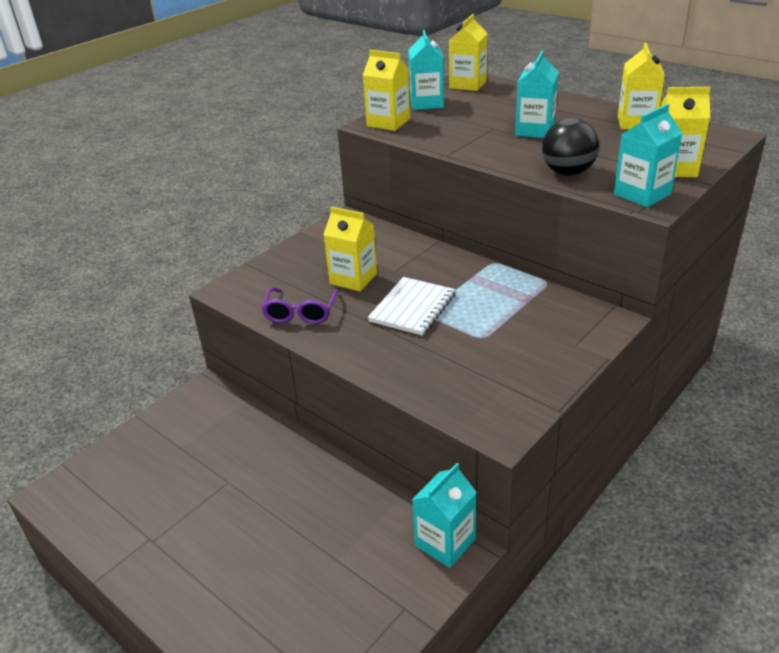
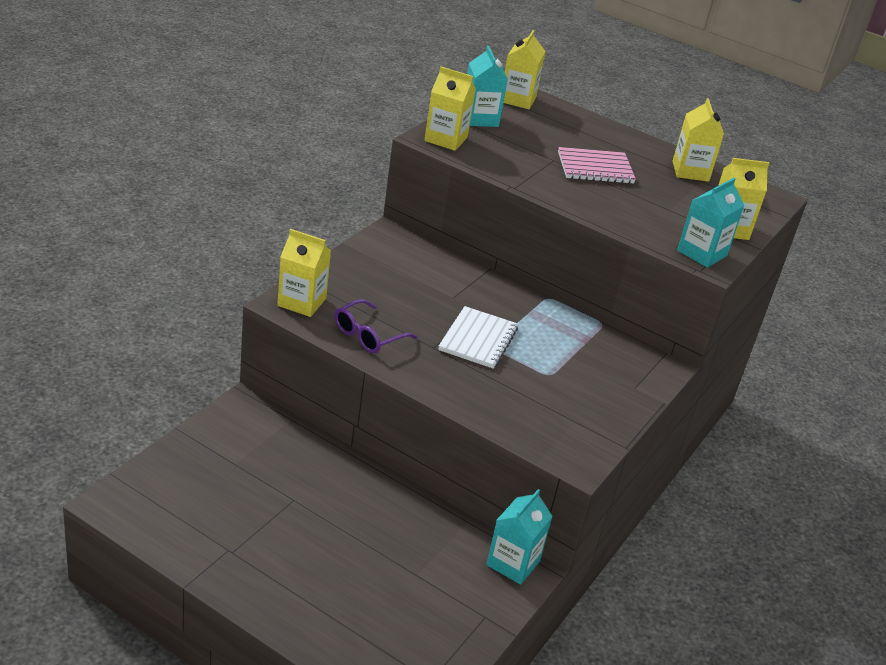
camera: 15 degrees left, 0 degrees up
(300, 313) = (368, 335): purple glasses -> purple glasses turned 45 degrees clockwise
(353, 279) = (412, 303): yellow carton -> yellow carton (302, 302)
(535, 130) = (595, 168): turquoise carton -> pink notebook
(568, 172) = (633, 221): black ball -> none

